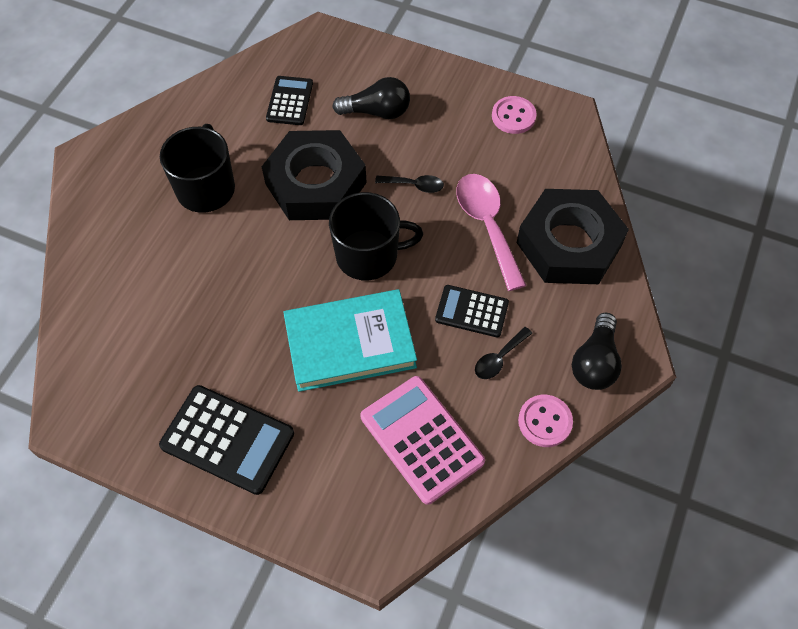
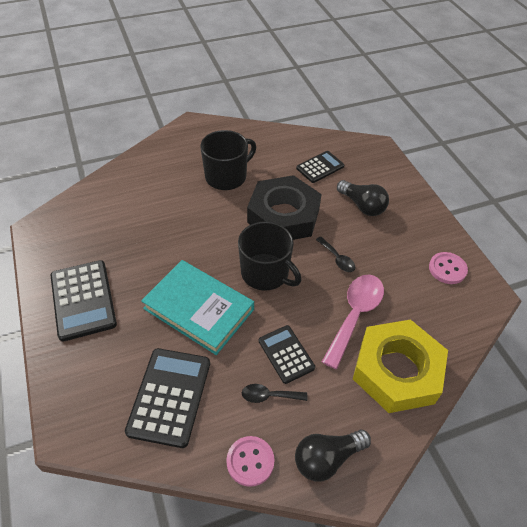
camera: 45 degrees right, 10 degrees down
(422, 439) = (170, 396): pink calculator -> black calculator
(569, 244) = (397, 371): black nut -> yellow nut

